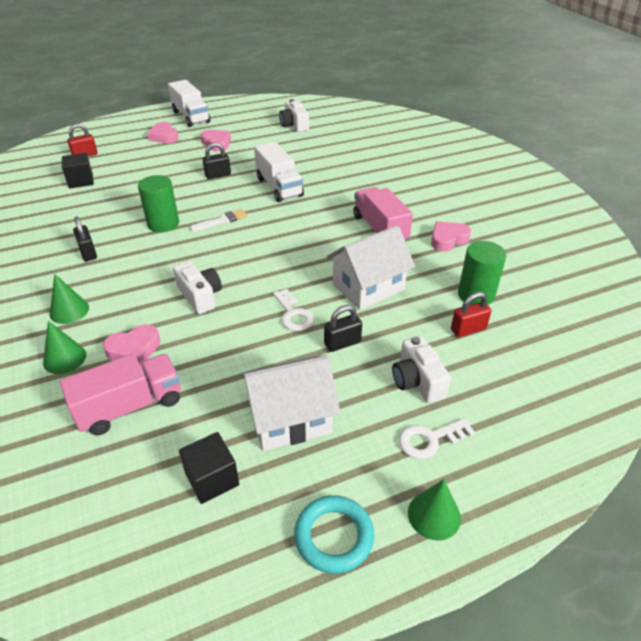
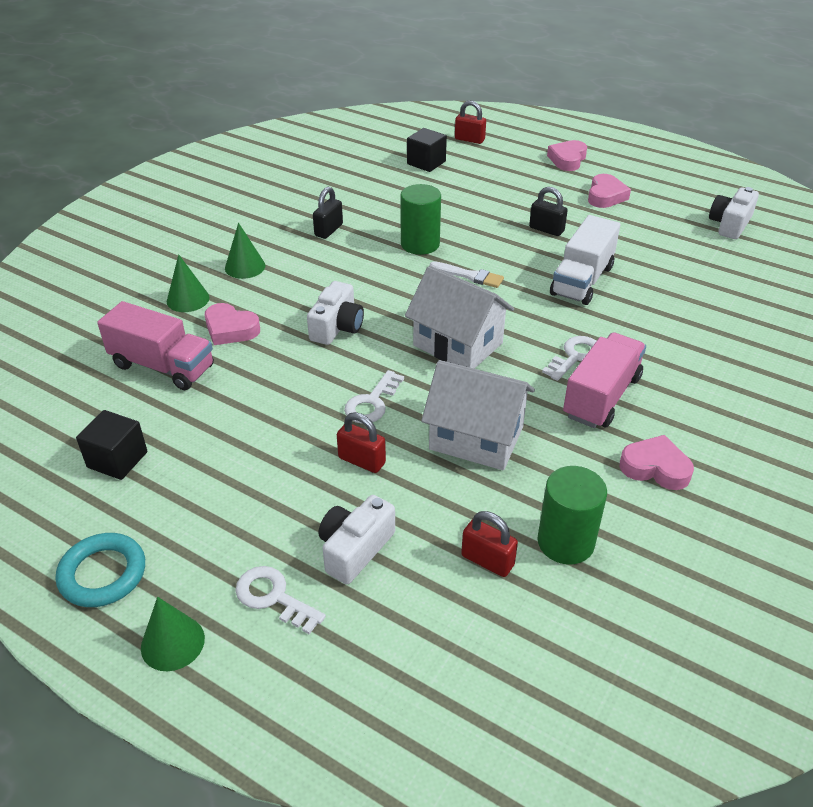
camera: 55 degrees right, 0 degrees up
(191, 117) = (631, 152): white truck -> none
(290, 419) = (223, 474): white house -> white house (458, 344)
(339, 221) = (575, 356): none -> white key
(342, 343) = (362, 460): black padlock -> red padlock

